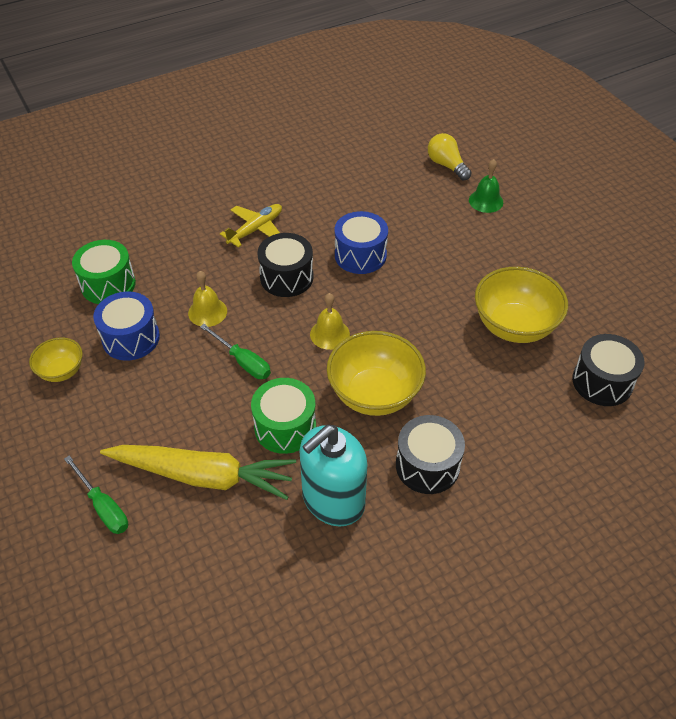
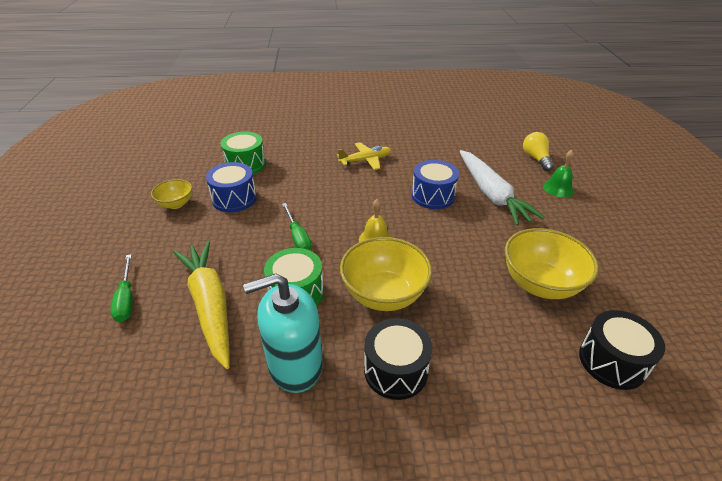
camera: 25 degrees right, 10 degrees down
(203, 476) = (210, 305): yellow carrot -> yellow carrot turned 150 degrees counterclockwise
(207, 312) = (296, 199): yellow bell -> none
(286, 277) = (367, 194): black drum -> none
(421, 232) = (491, 194): none -> white carrot

